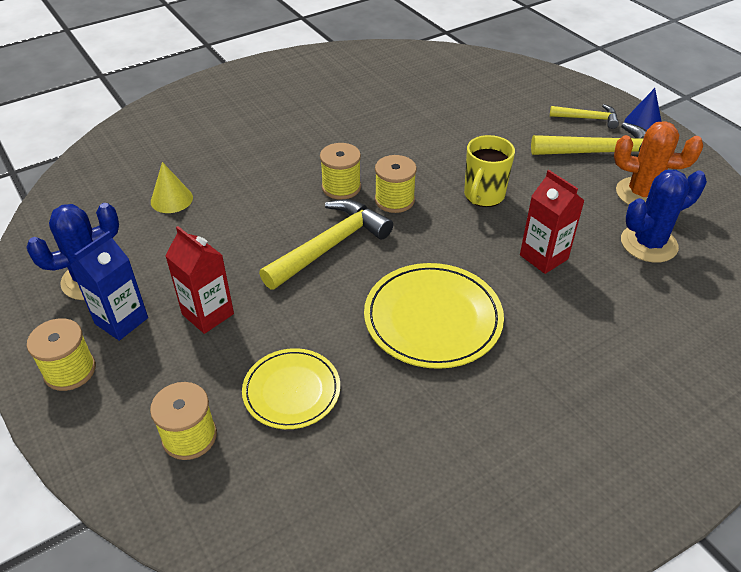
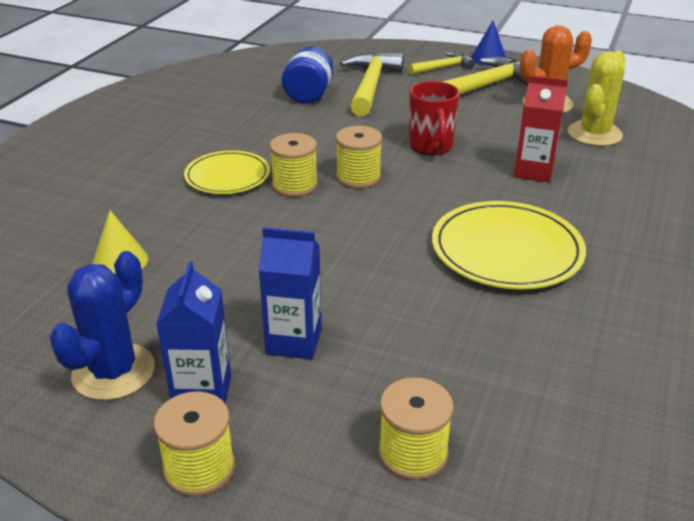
camera: 35 degrees left, 10 degrees down
(208, 314) = (294, 341): red carton -> blue carton
(291, 391) = (460, 363): yellow plate -> yellow plate (227, 176)
(330, 246) = (345, 234): yellow hammer -> yellow hammer (370, 86)
(441, 106) = (309, 95): none -> blue jar
(483, 196) = (431, 147): yellow mug -> red mug
(648, 244) = (594, 134): blue cactus -> yellow cactus

